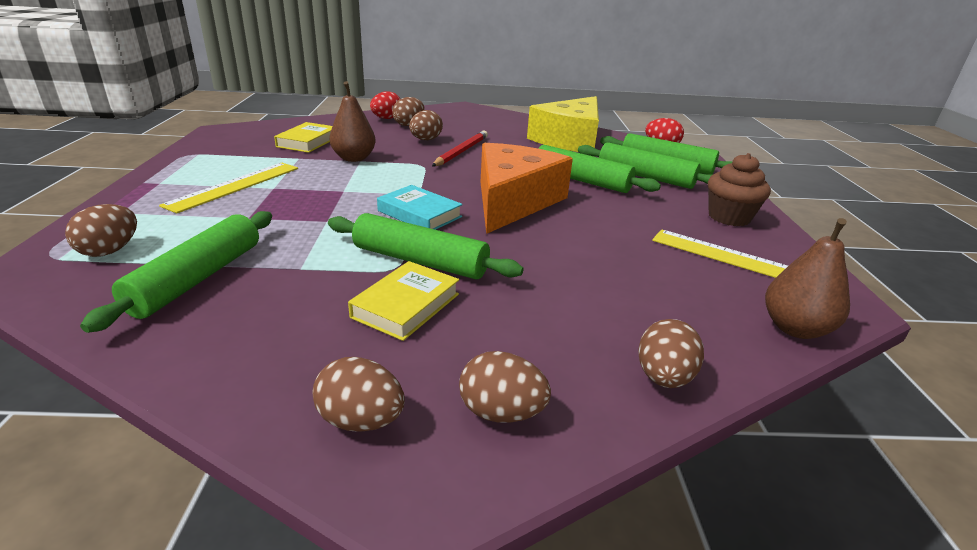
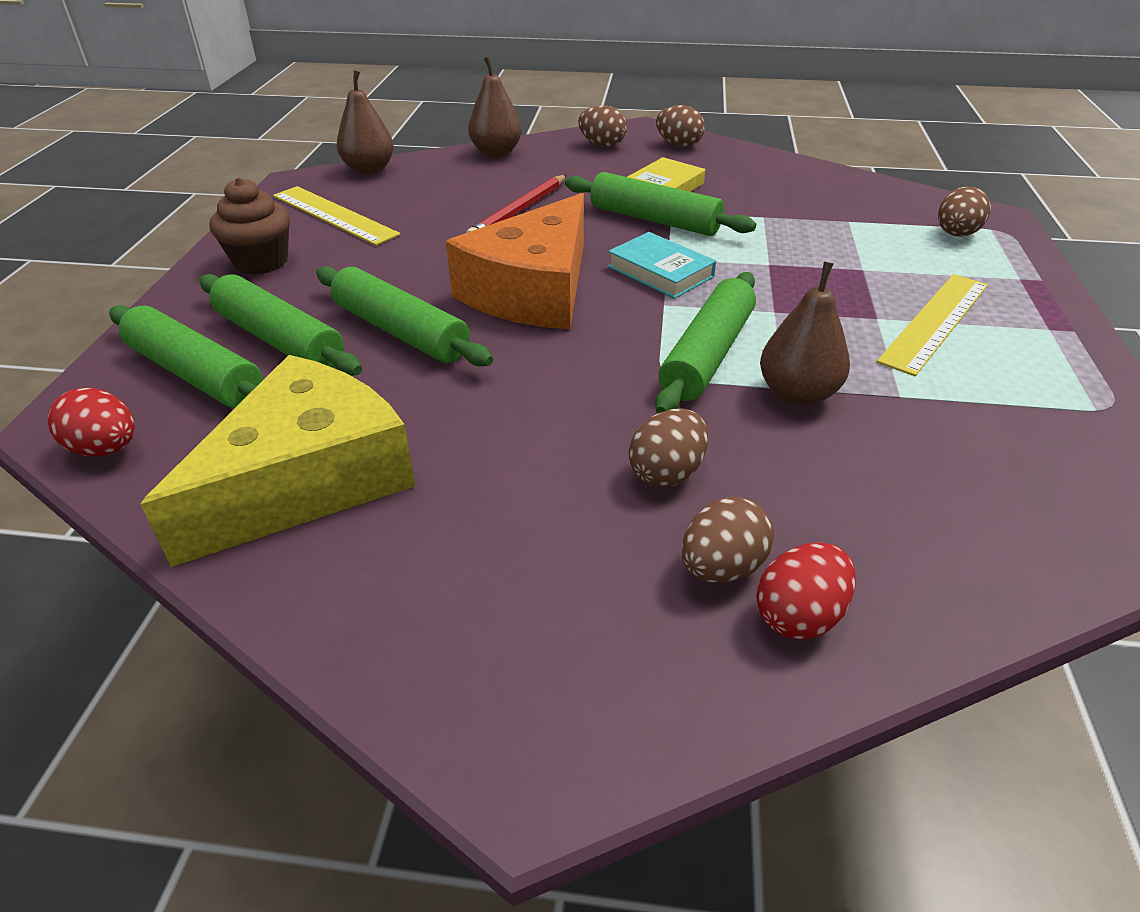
camera: 170 degrees left, 10 degrees up
(198, 279) = (844, 210): green rolling pin -> green rolling pin (707, 355)
(308, 142) = (928, 459): yellow book -> none
(461, 152) = (588, 420): red pencil -> red pencil (519, 210)
(663, 378) = (496, 153): brown egg -> brown pear

